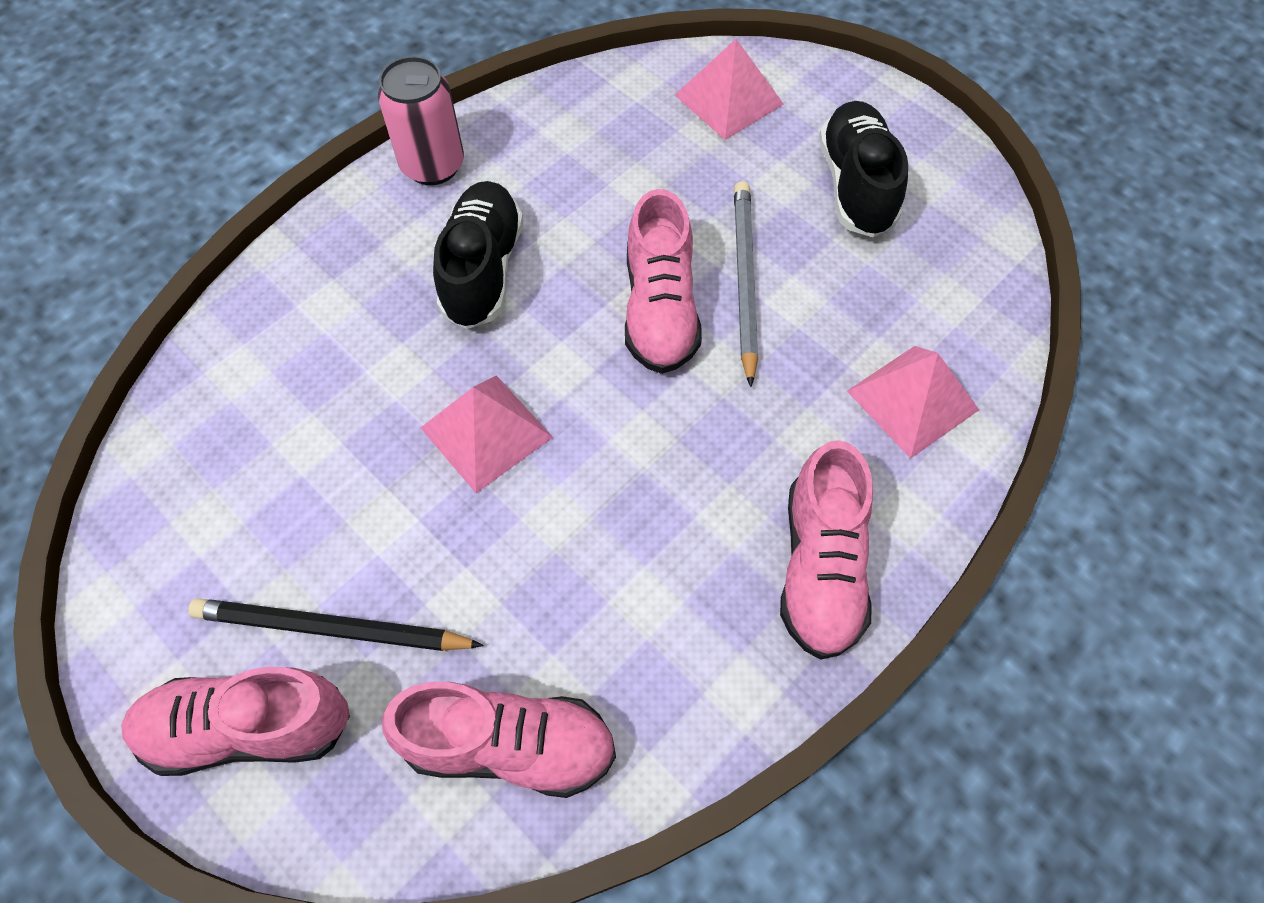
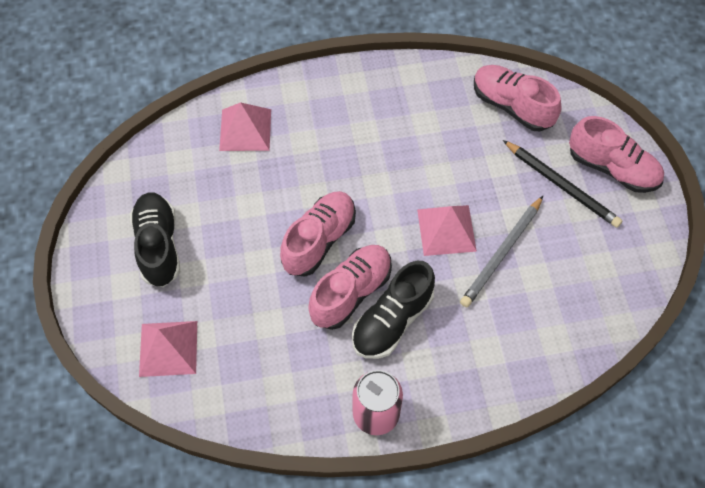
camera: 145 degrees left, 0 degrees up
(744, 280) = (265, 230): grey pencil -> grey pencil (502, 253)
(820, 567) = (346, 94): pink shoe -> pink shoe (351, 292)
(856, 186) = (158, 246): black shoe -> black shoe turned 135 degrees clockwise

